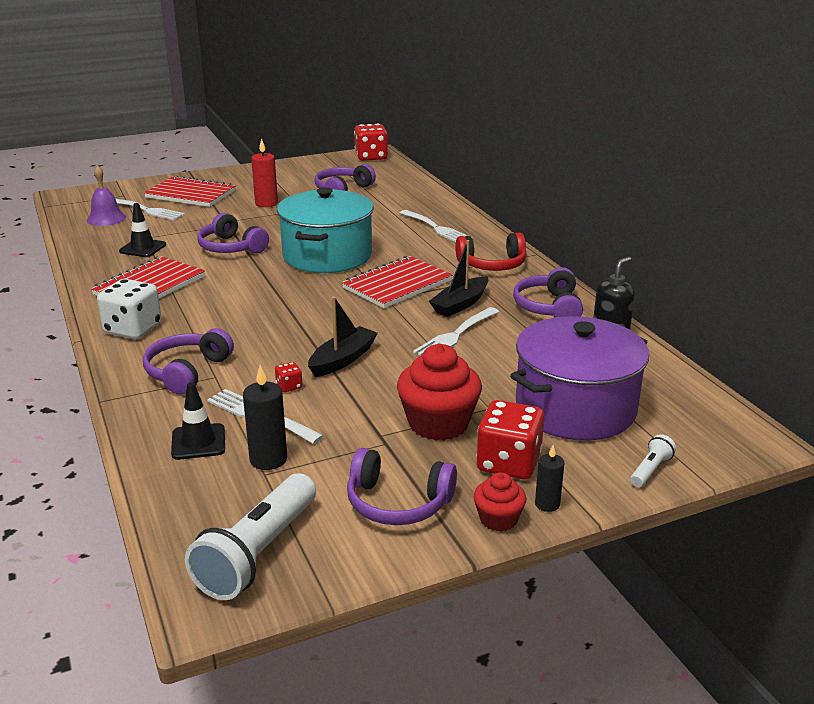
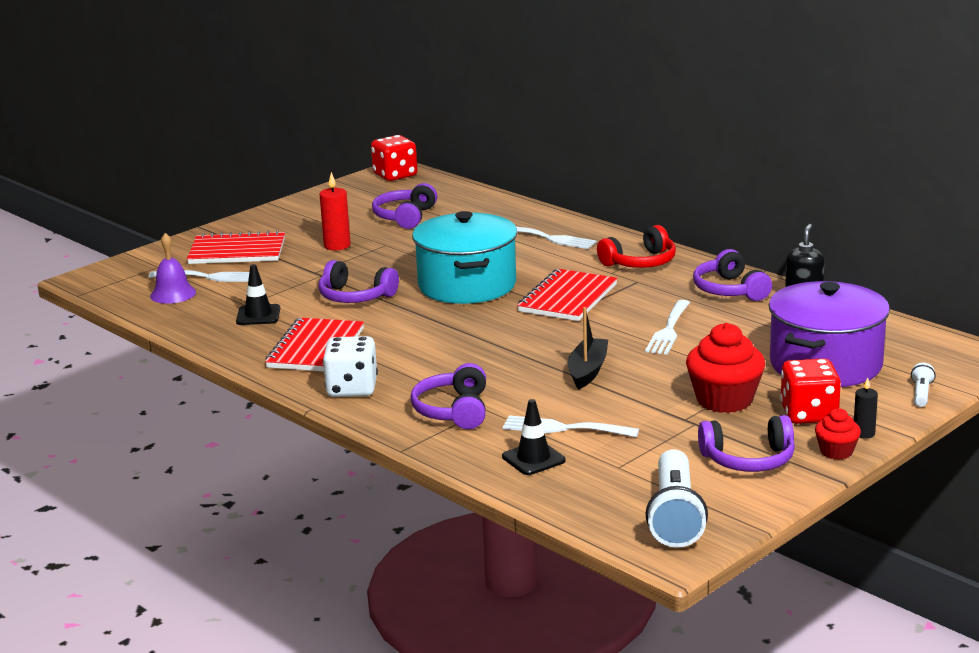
camera: 20 degrees left, 5 degrees down
(268, 459) = (610, 456): black candle -> none
(289, 386) = (563, 401): red dice -> none
(460, 304) = (646, 303): black boat -> none

